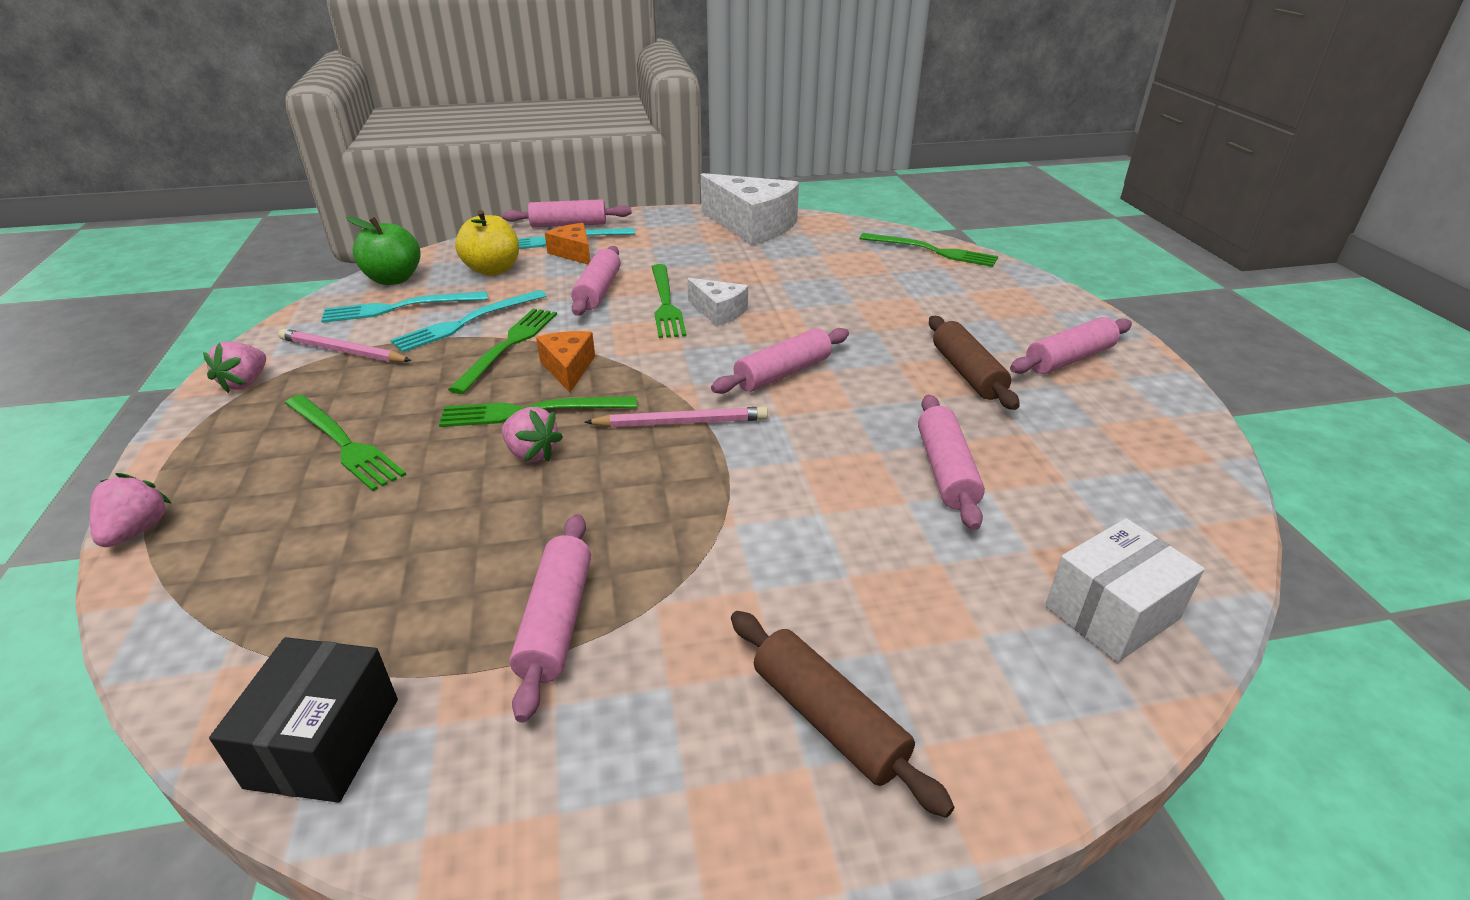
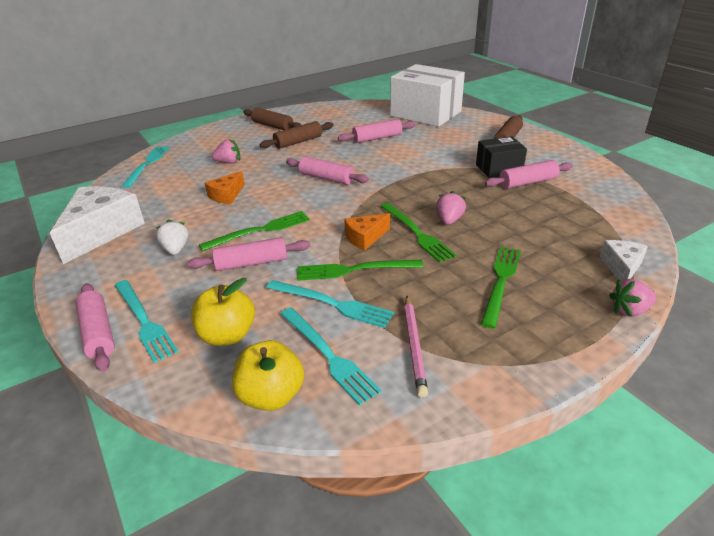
camera: 110 degrees left, 0 degrees up
(245, 383) = (492, 372): pink strawberry -> pink strawberry (229, 162)
(324, 742) = (618, 202): black box -> black box (499, 168)
(393, 279) = (271, 395): green apple -> yellow apple
(573, 253) = (176, 302): orange cheese -> orange cheese (226, 195)
(673, 257) = (176, 249): none -> white strawberry
(681, 422) = (390, 191): pink pencil -> none
(719, 312) = (264, 210): white cheese -> white cheese (621, 267)
(931, 251) = (147, 164): green fork -> turquoise fork
(1069, 359) = (272, 126): pink rolling pin -> brown rolling pin
(1111, 612) = (426, 114): white box -> white box, size x1.86

